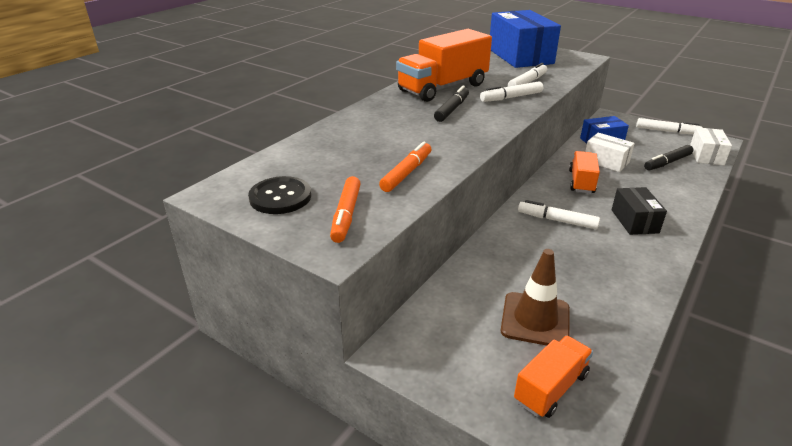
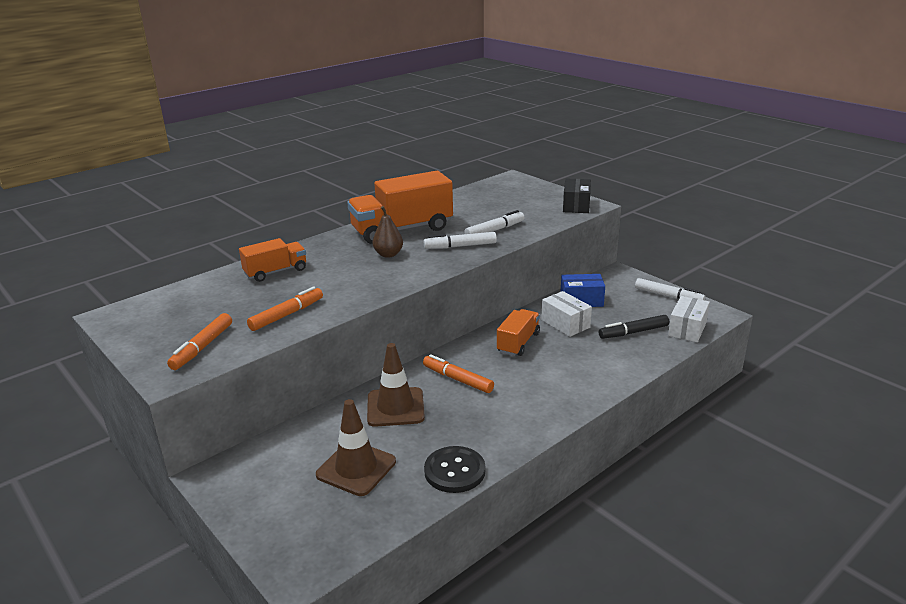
camera: 15 degrees right, 5 degrees down
(280, 197) = (163, 325): black button -> black button (454, 471)
(452, 109) = (388, 254): black marker -> brown pear
(520, 56) = (519, 198): blue box -> none
(522, 254) = (395, 407): none -> brown traffic cone
(551, 388) = (321, 527): orange truck -> orange truck (276, 272)
(557, 220) = (457, 379): white marker -> orange marker
(634, 221) = (537, 390): black box -> black box (576, 205)

